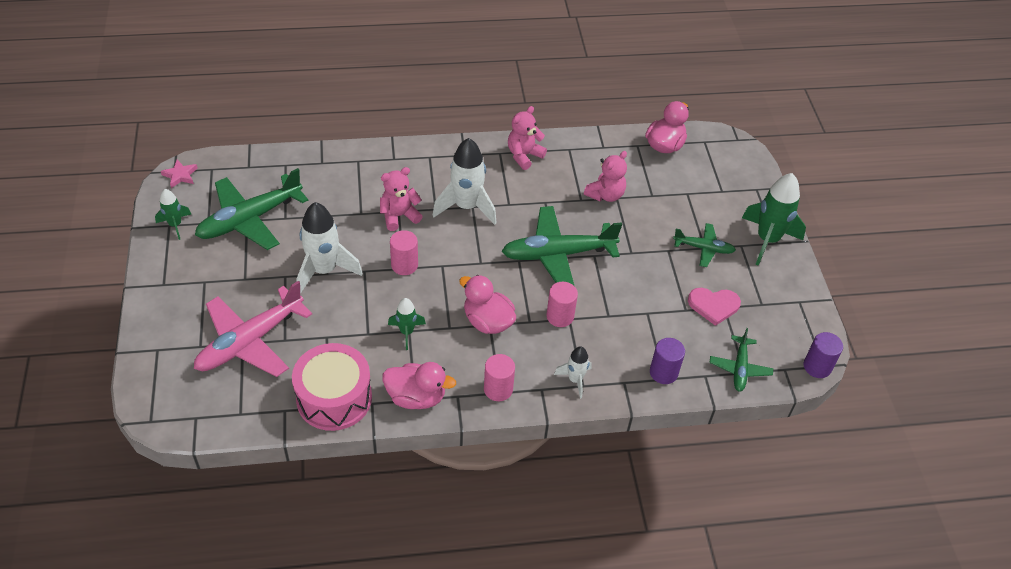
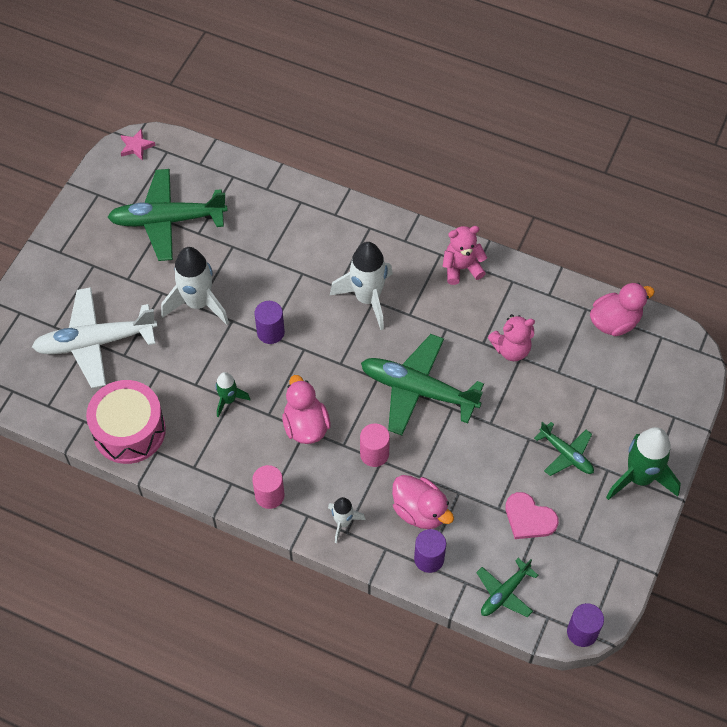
camera: 35 degrees right, 10 degrees up
(175, 225) = (103, 197): green rocket -> none
(250, 341) = (95, 342): pink plane -> white plane
(399, 216) = (299, 279): pink teddy bear -> none
(404, 265) = (270, 332): pink cylinder -> purple cylinder
(416, 397) = (196, 466): pink duck -> pink duck (420, 511)

